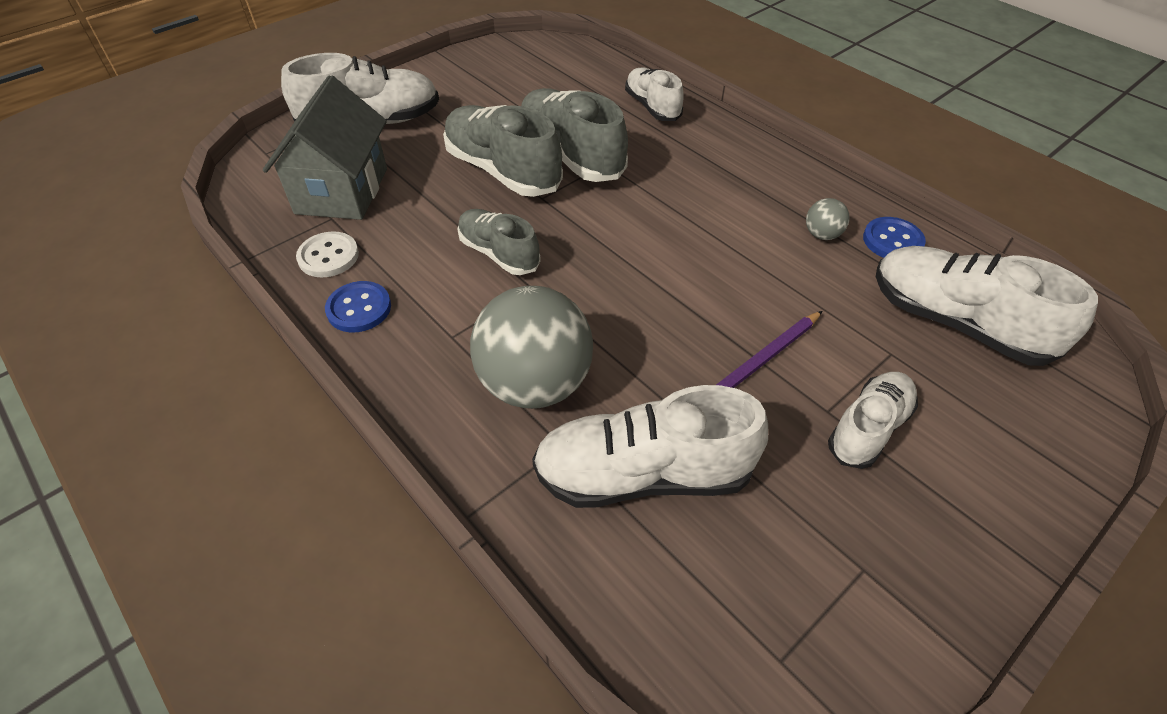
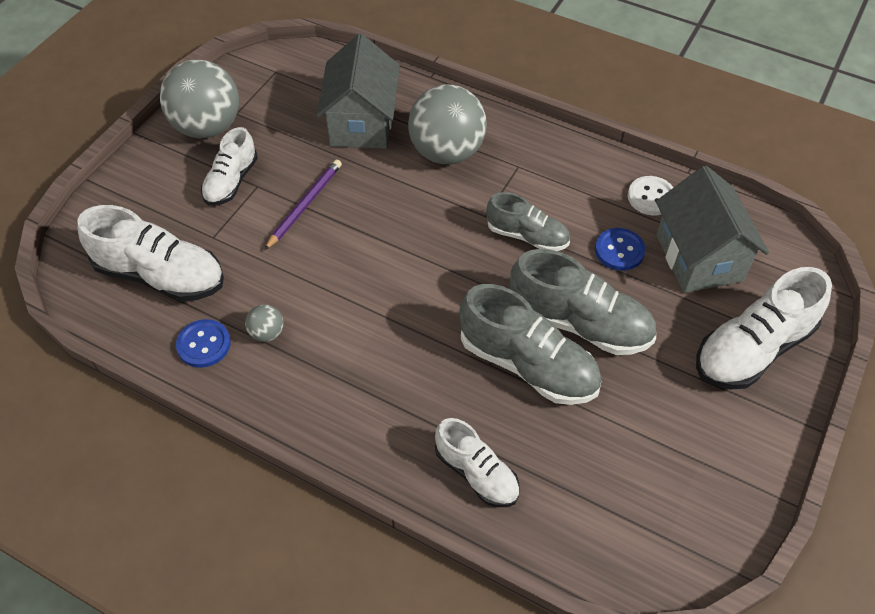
camera: 160 degrees right, 5 degrees up
(359, 308) = (594, 166): blue button -> blue button (619, 250)
(643, 474) = (362, 123): white shoe -> grey house
(917, 551) = (207, 127): none -> grey ball

